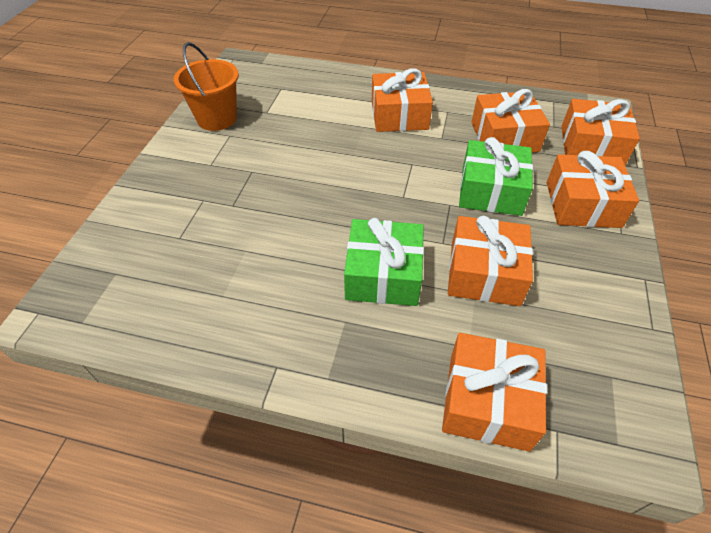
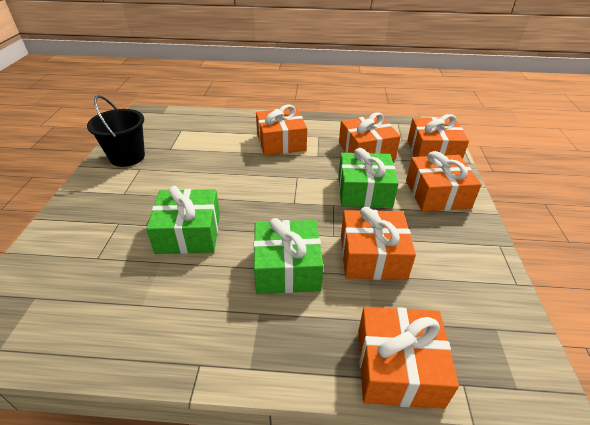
camera: 10 degrees left, 10 degrees down
(217, 118) = (127, 157): orange bucket -> black bucket
(278, 220) = (189, 233): none -> green gift

